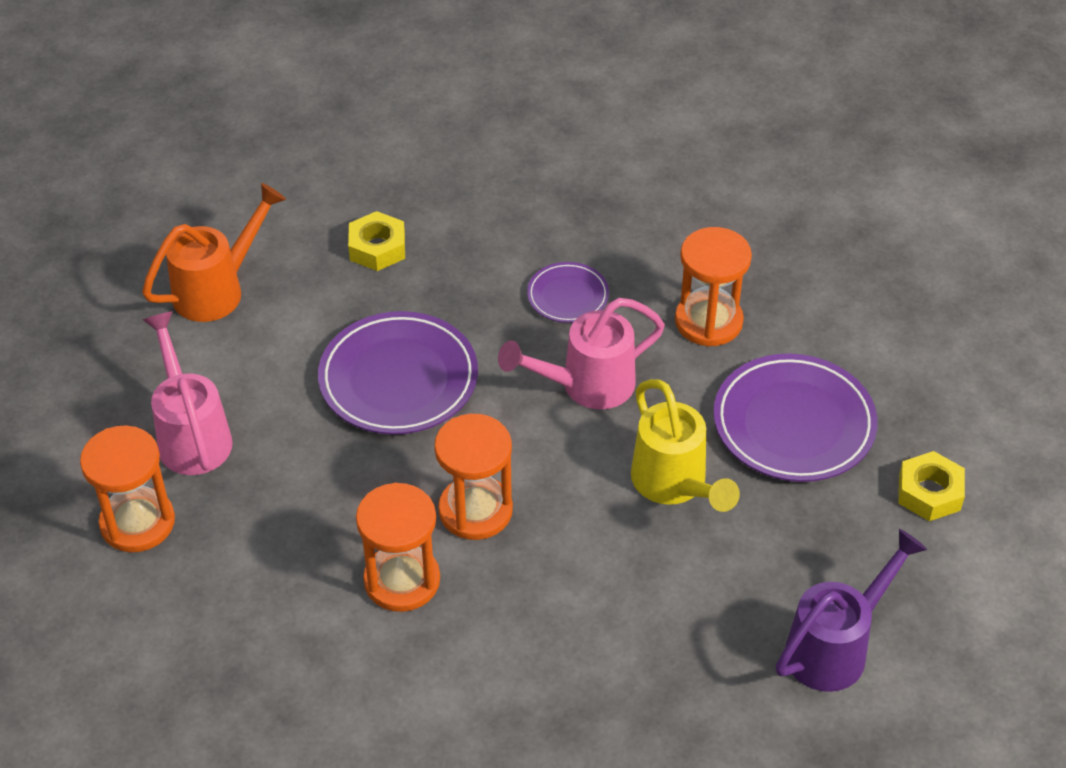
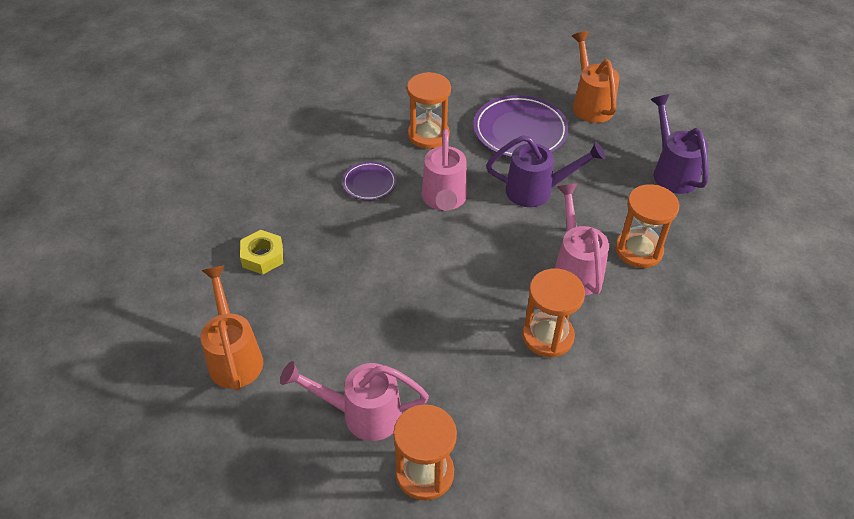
camera: 65 degrees left, 0 degrees up
(398, 379) = (383, 283): purple plate -> none
(475, 510) = (511, 282): orange hourglass -> orange hourglass (638, 250)
(545, 576) = (575, 267): none -> pink watering can
(675, 485) = (537, 191): yellow watering can -> purple watering can
(929, 493) = (590, 103): yellow nut -> orange watering can

